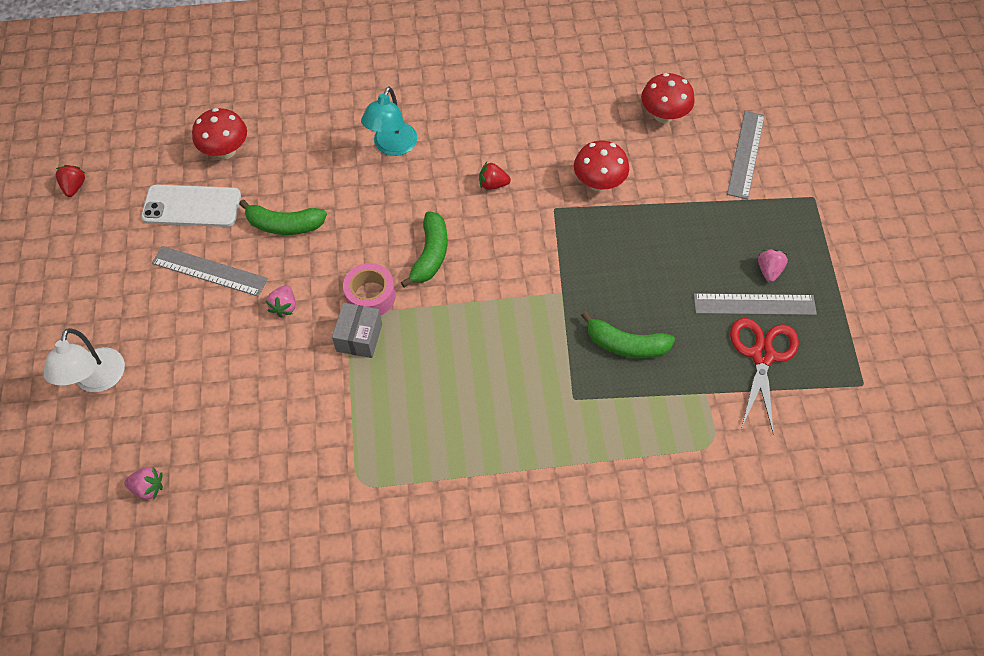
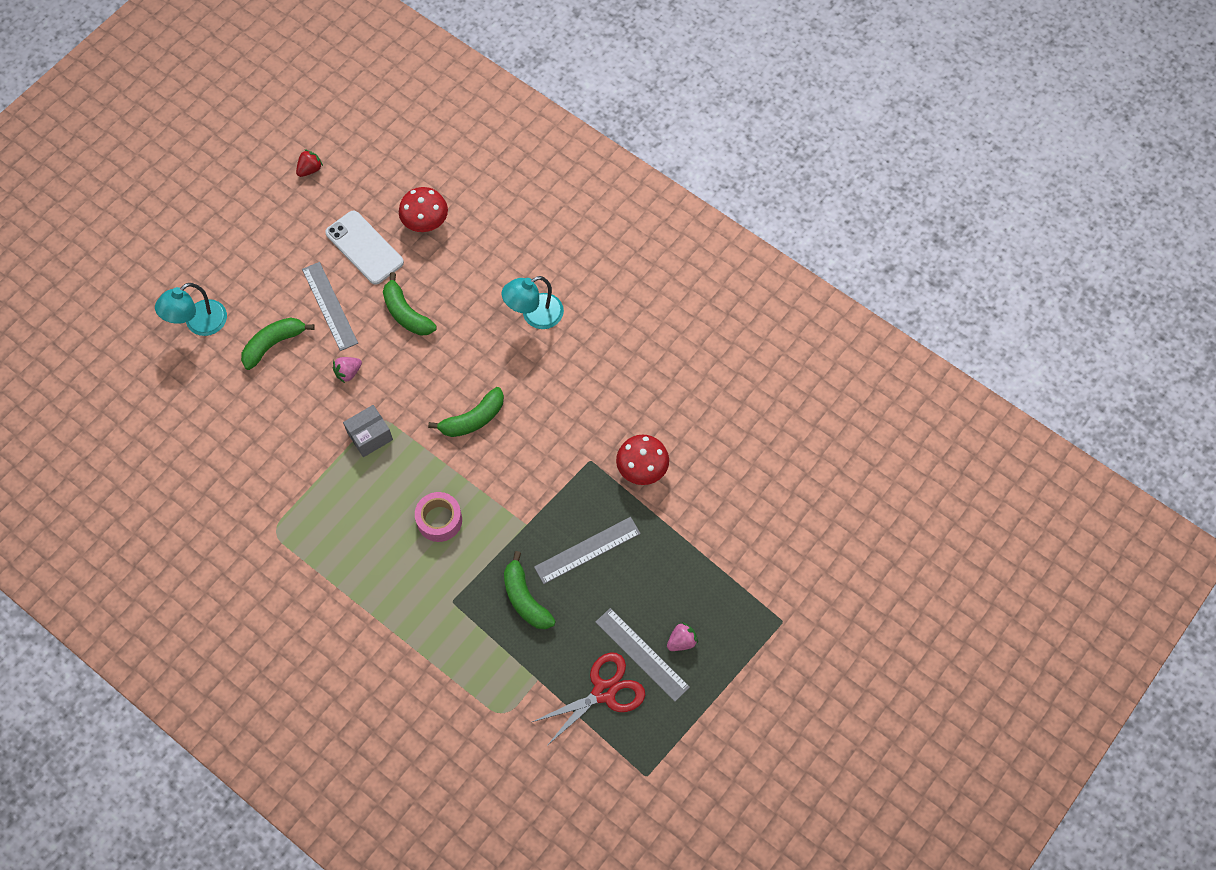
camera: 45 degrees right, 5 degrees up
(97, 380) = (199, 324): white lamp -> turquoise lamp
(148, 487) = (162, 420): pink strawberry -> none
(190, 339) = (273, 344): none -> green banana
(370, 296) = (406, 414): pink tape -> pink tape (439, 520)
(493, 184) = (569, 405): red strawberry -> none
(663, 115) = (750, 460): red mushroom -> none
(746, 154) = (774, 544): grey ruler -> grey ruler (587, 550)

